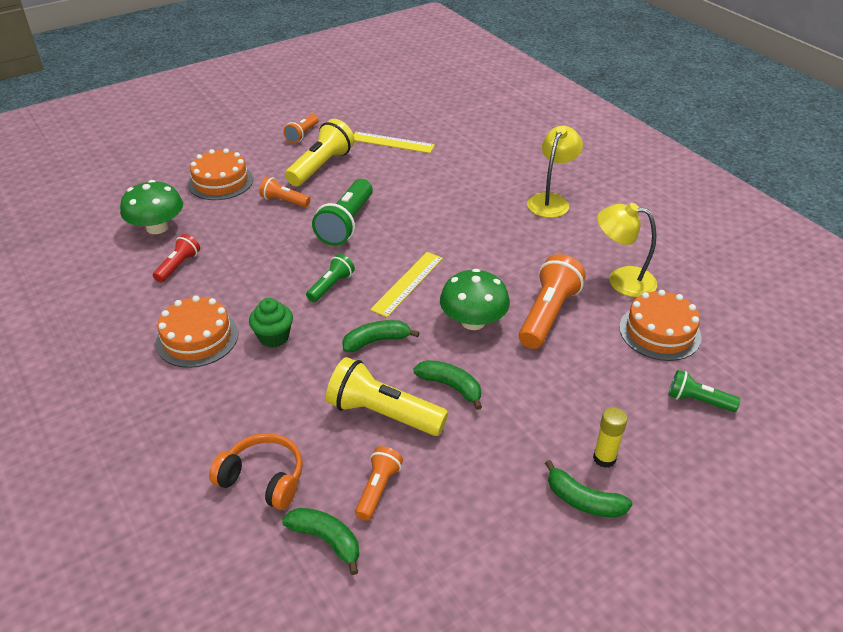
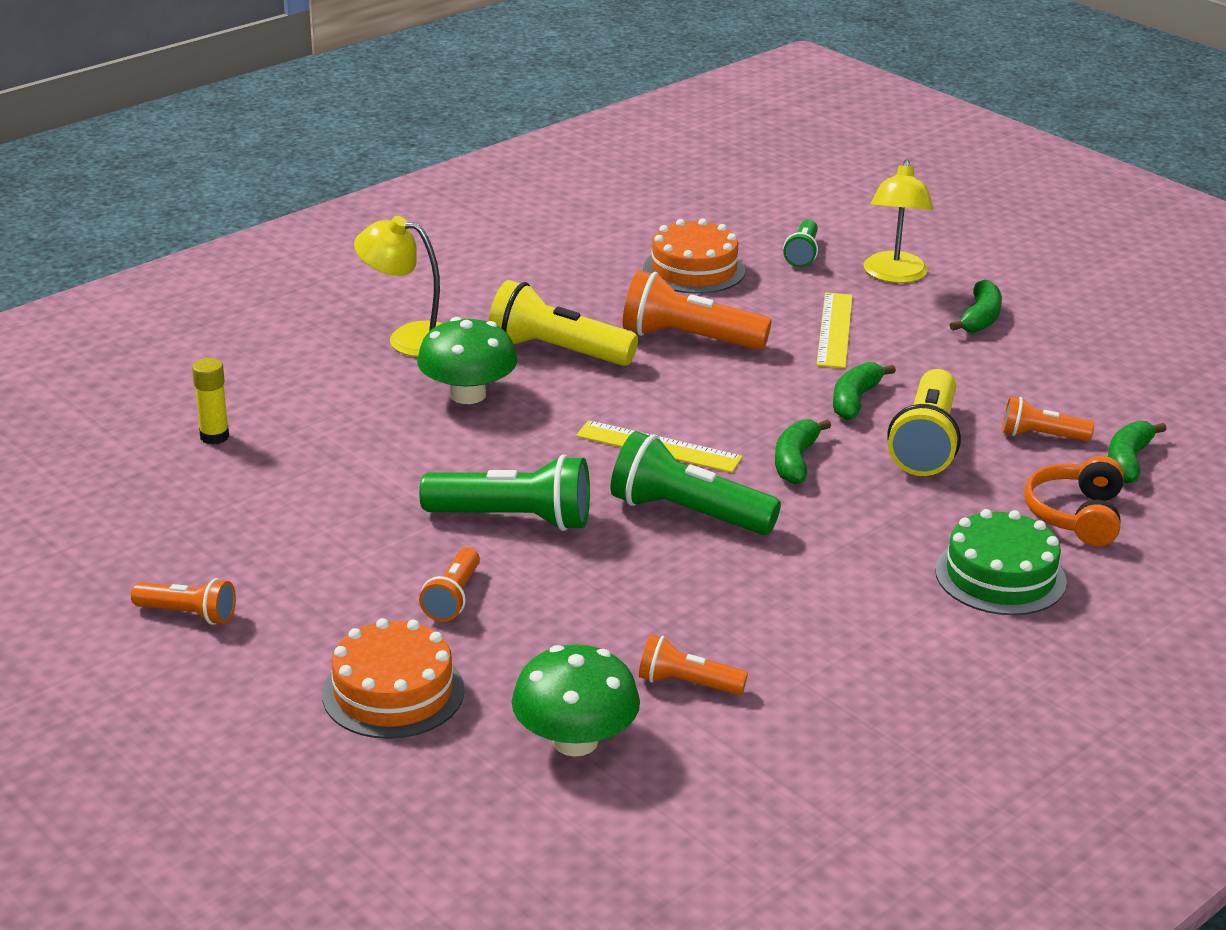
camera: 100 degrees left, 10 degrees down
(178, 266) = (687, 683): red flashlight -> orange flashlight
(197, 338) = (859, 621): orange cake -> none
(211, 414) = (1000, 576): none -> green cake
(274, 337) = (825, 549): green cupcake -> none
(321, 166) = (321, 572): yellow flashlight -> yellow flashlight (557, 351)
(331, 286) = (688, 513): green flashlight -> green flashlight, size x1.76
(376, 341) = (795, 461): green banana -> green banana turned 45 degrees clockwise
(392, 142) = (222, 499): yellow ruler -> yellow ruler (834, 330)
(473, 321) = (724, 390): green mushroom -> green mushroom (468, 394)
(604, 458) = (916, 306): yellow glue stick -> yellow glue stick (214, 436)
(622, 280) = (597, 289): yellow lamp -> yellow lamp (894, 275)

